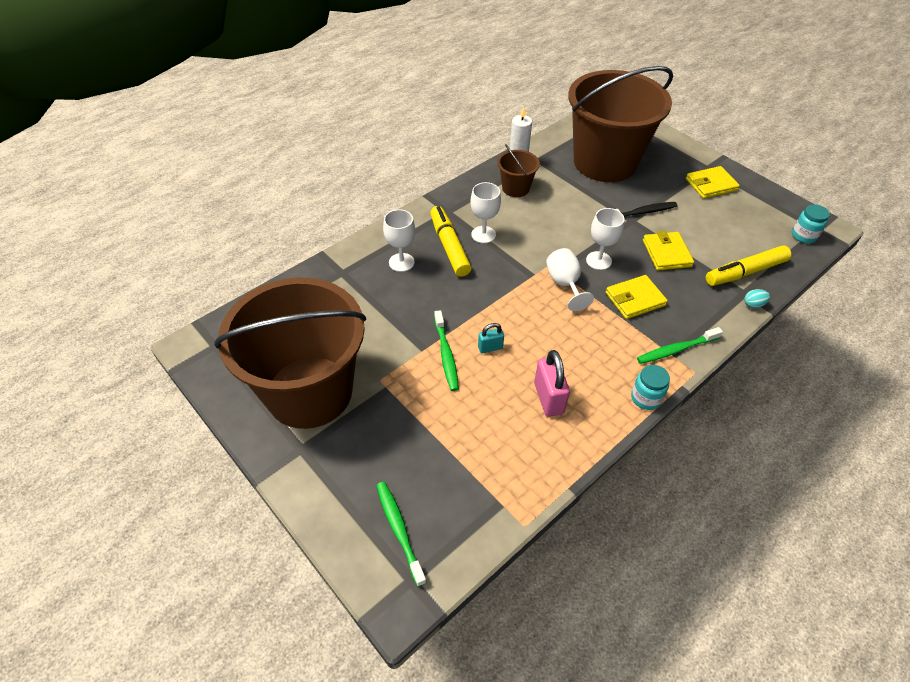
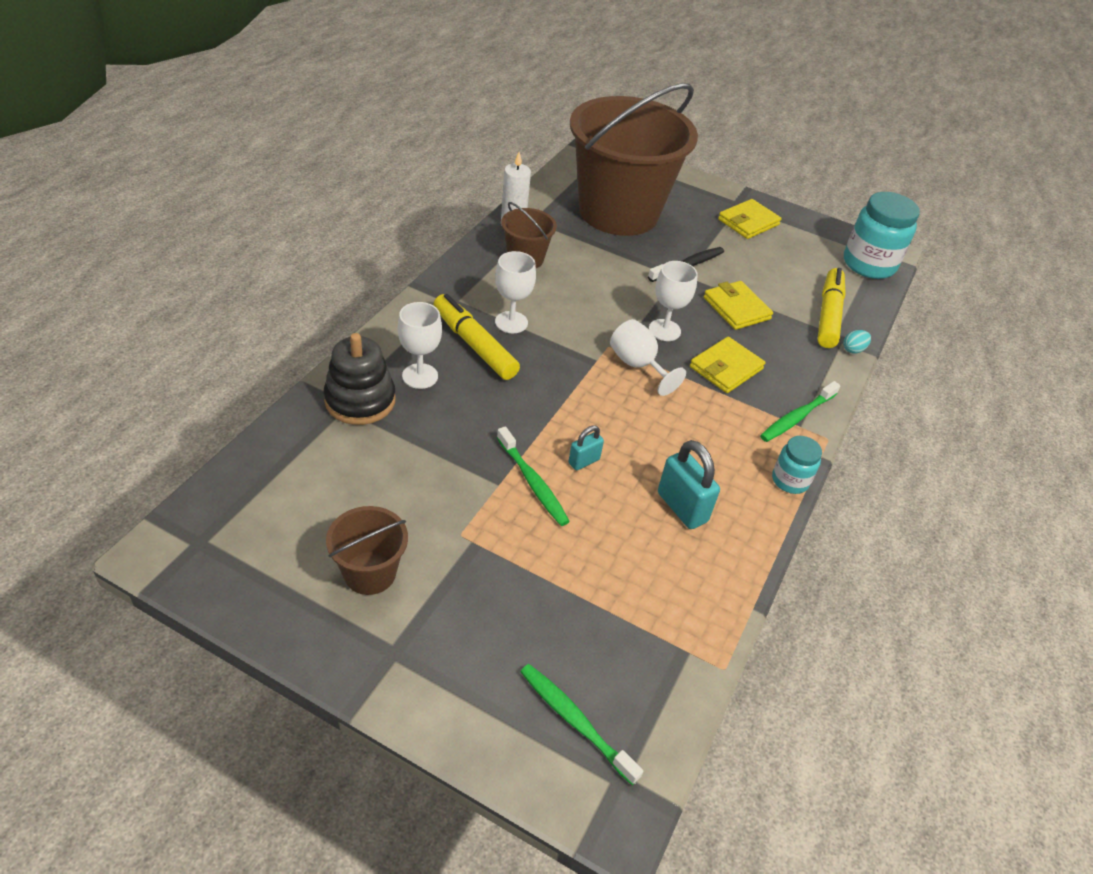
camera: 25 degrees left, 5 degrees down
(309, 391) = (370, 573): brown bucket -> brown bucket, size x0.42
(354, 272) = (360, 400): none -> black stacking toy
(548, 398) = (682, 507): pink padlock -> turquoise padlock
(745, 272) = (828, 315): yellow marker -> yellow marker turned 150 degrees clockwise
(803, 236) = (868, 264): turquoise jar -> turquoise jar, size x1.85

